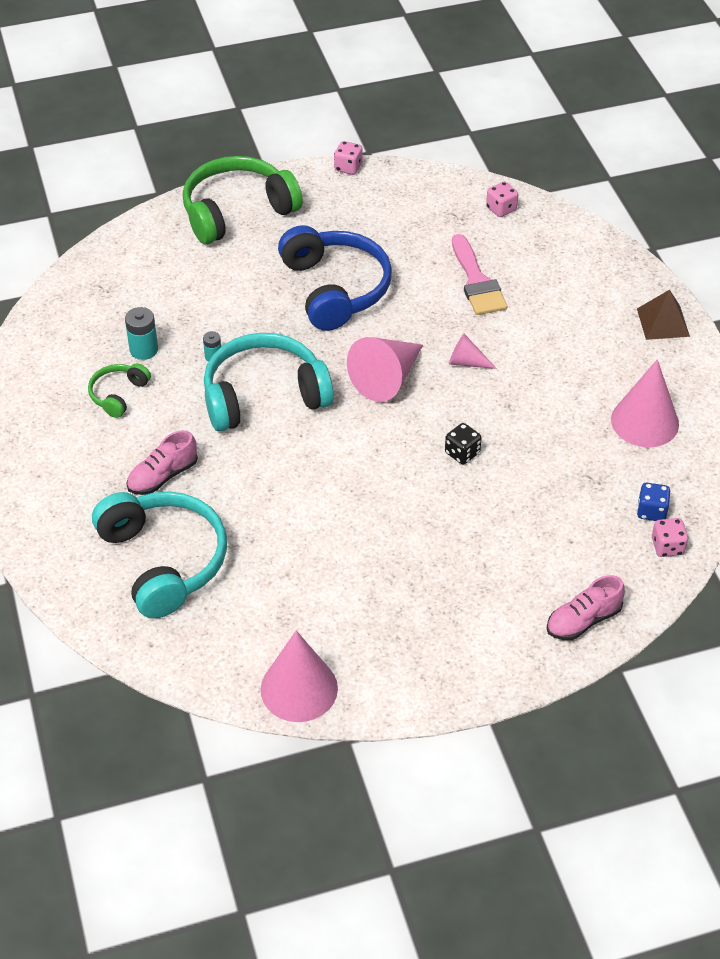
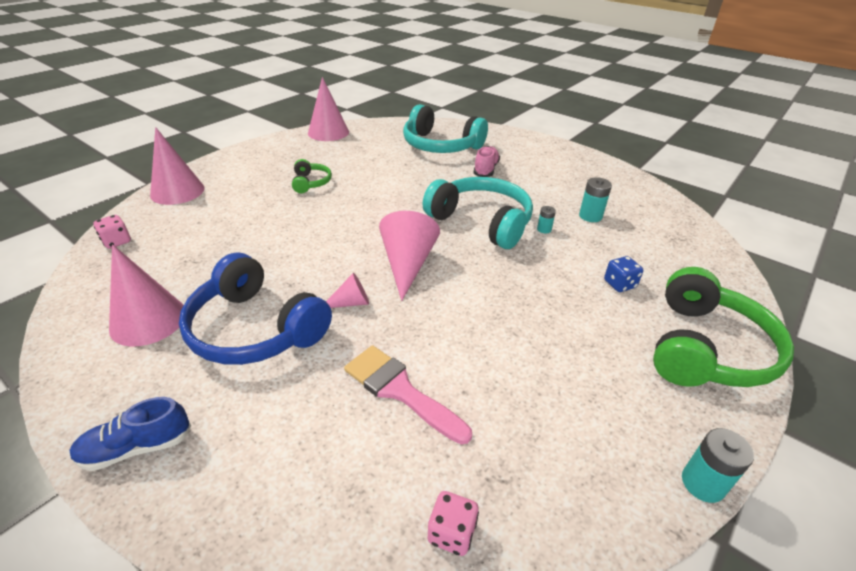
camera: 145 degrees right, 10 degrees down
(118, 394) = (565, 191): green headphones -> green headphones (311, 183)
(264, 395) = (481, 222): turquoise headphones -> turquoise headphones turned 90 degrees counterclockwise
(335, 289) = (524, 315): blue headphones -> blue headphones (255, 329)
(348, 167) = (702, 483): pink dice -> turquoise battery
(462, 453) = (309, 240): black dice -> none
(583, 620) = (177, 191): pink shoe -> pink cone
(651, 511) = (133, 257): blue dice -> blue dice (619, 284)
(663, 322) = (137, 447): brown pyramid -> blue shoe

